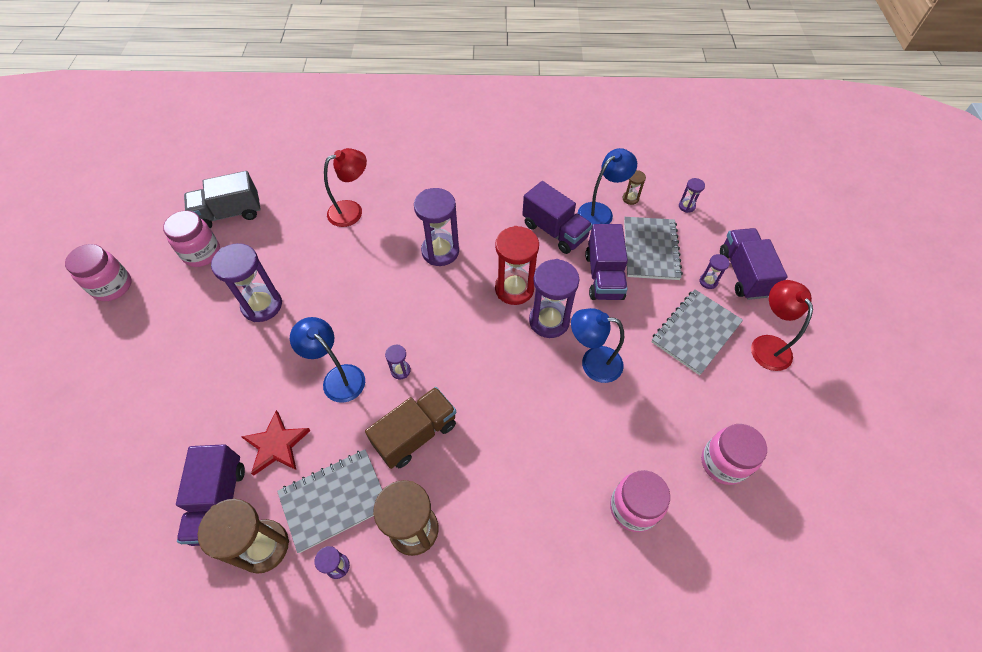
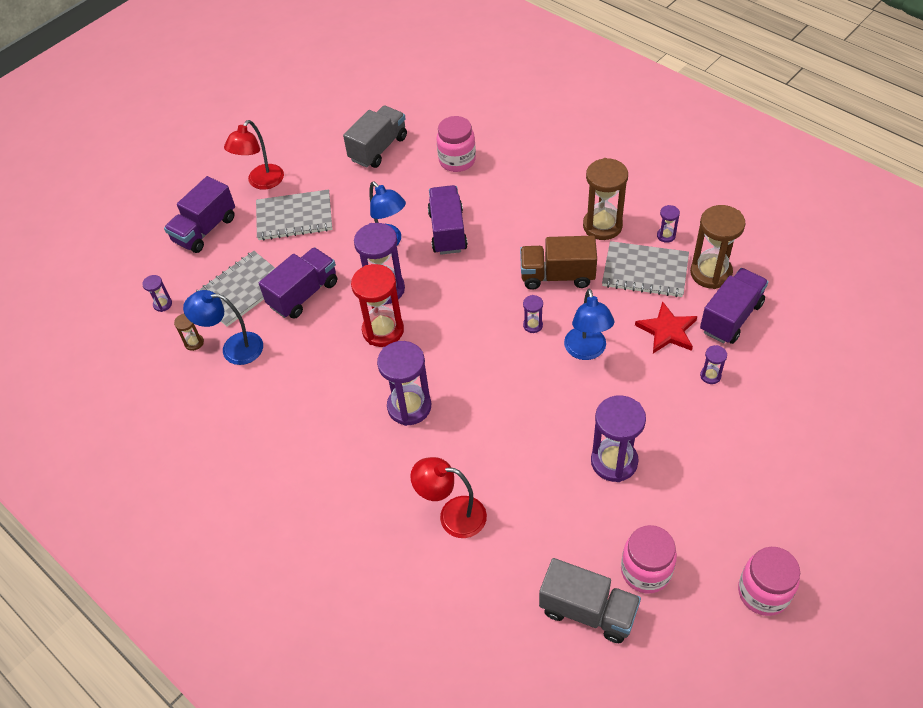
camera: 135 degrees left, 5 degrees down
(554, 231) = (293, 357): purple truck -> purple truck (447, 231)
(708, 281) = (236, 240): purple hourglass -> purple hourglass (710, 376)
(723, 462) = (378, 148): pink jar -> grey truck

